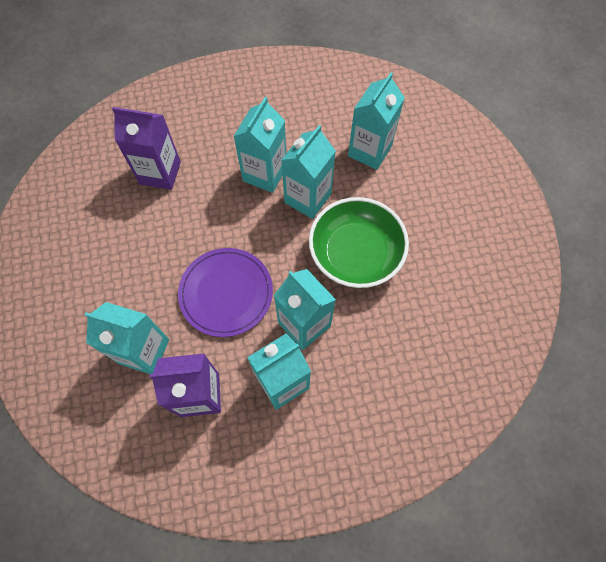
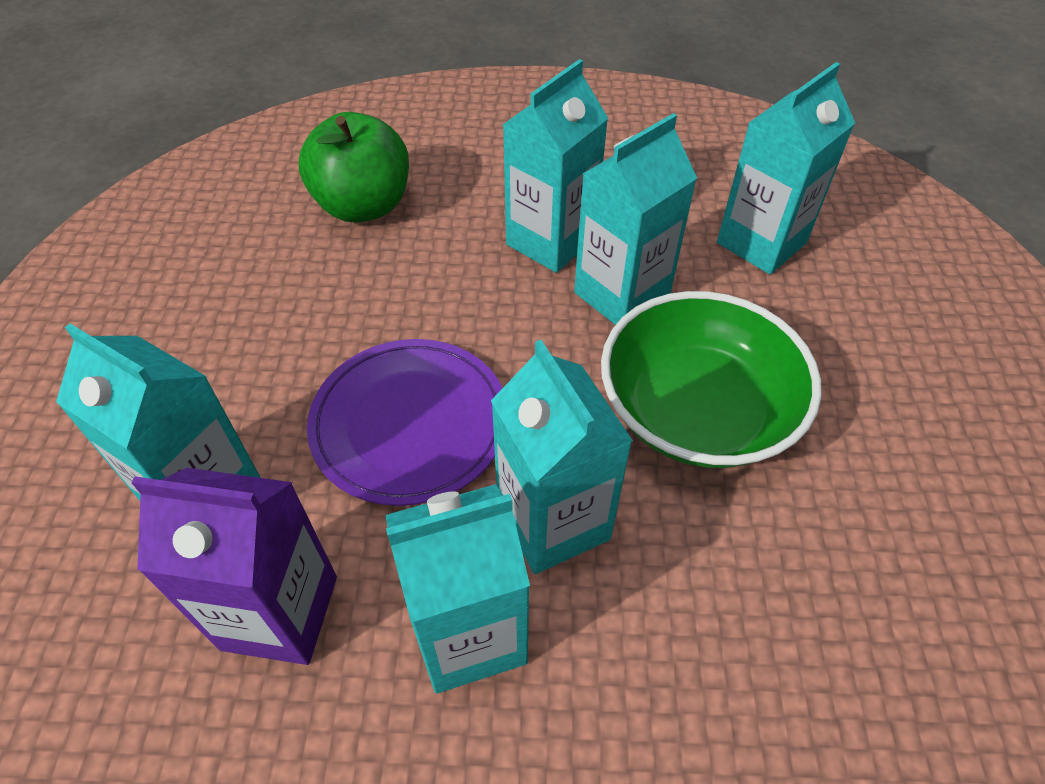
camera: 15 degrees right, 15 degrees down
(160, 173) = (363, 206): purple carton -> green apple

